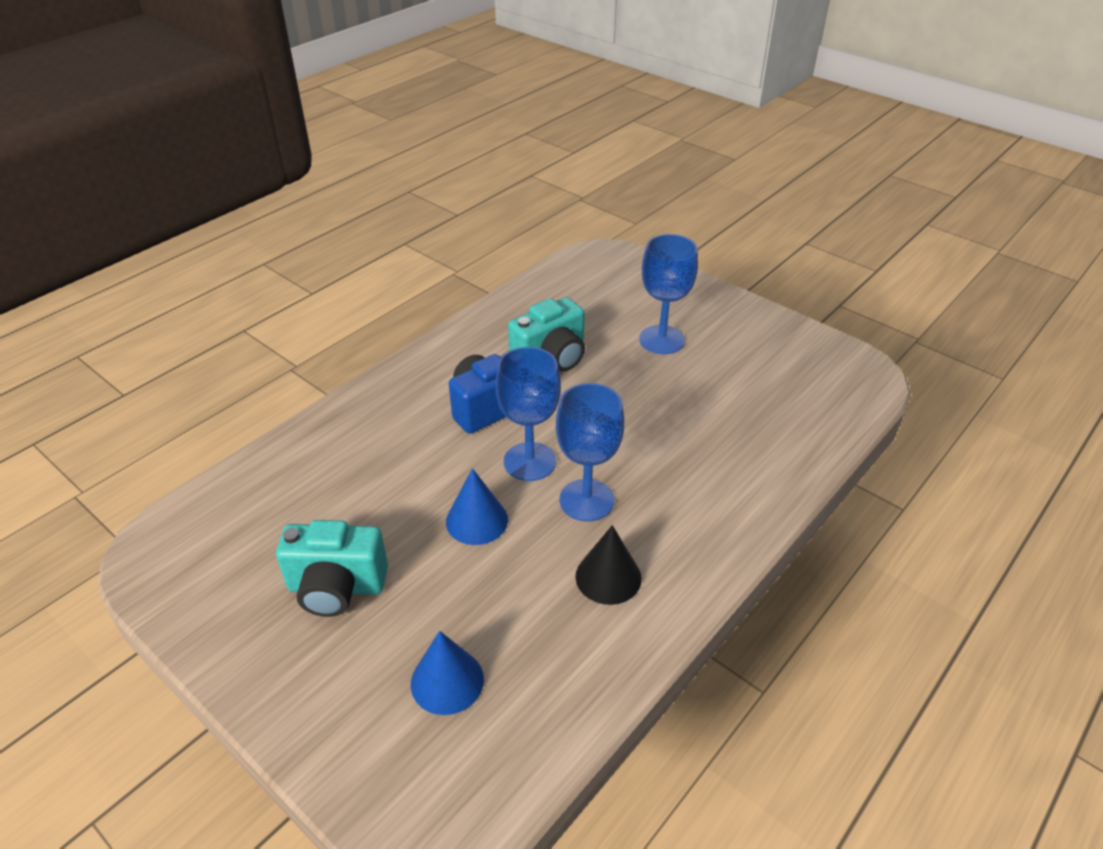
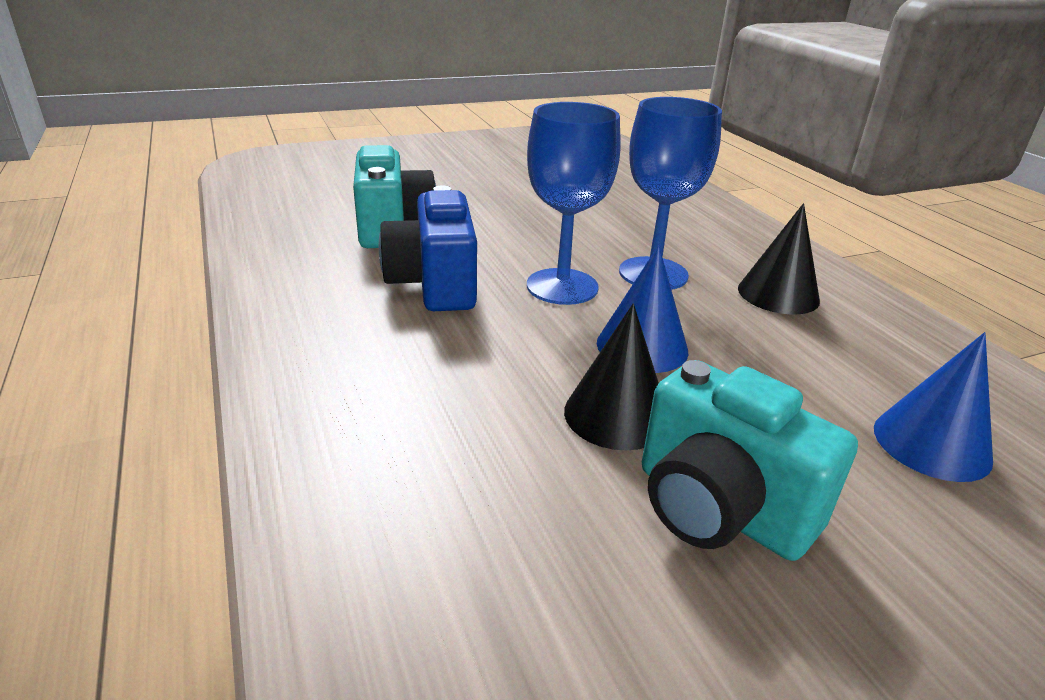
camera: 65 degrees left, 10 degrees down
(336, 587) = (718, 509): turquoise camera -> turquoise camera turned 105 degrees clockwise
(396, 528) = (616, 415): none -> black cone
(661, 340) = (441, 177): blue goblet -> none

